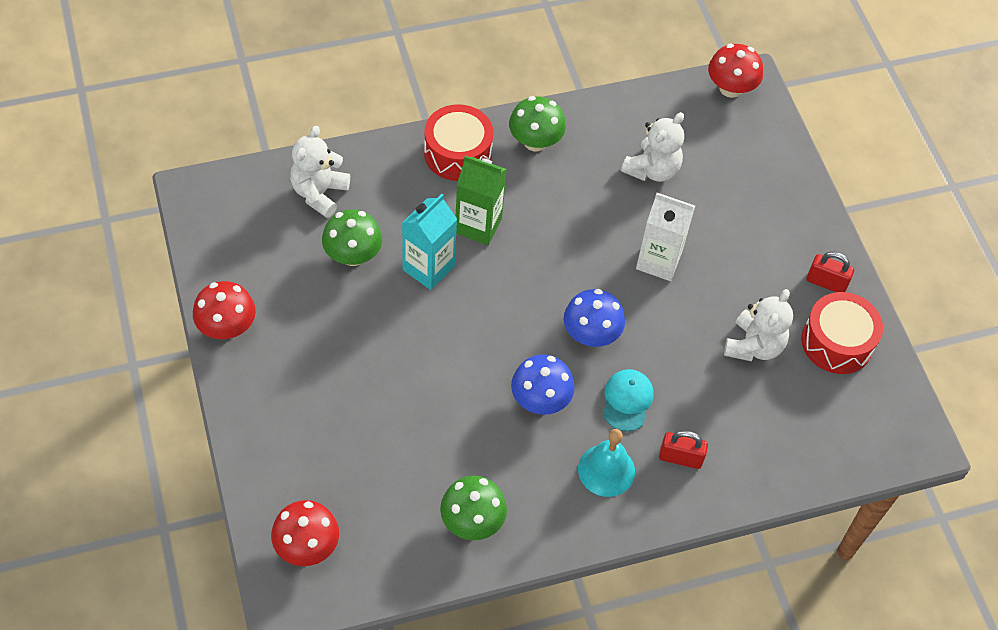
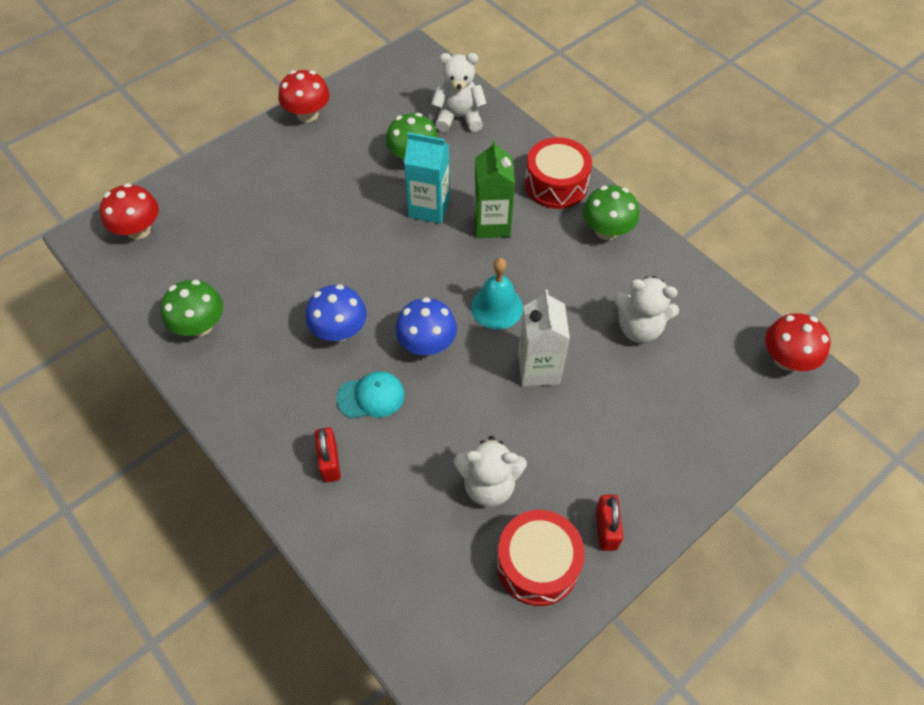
camera: 70 degrees right, 0 degrees up
(606, 470) = (290, 406): turquoise bell -> turquoise bell (497, 307)

